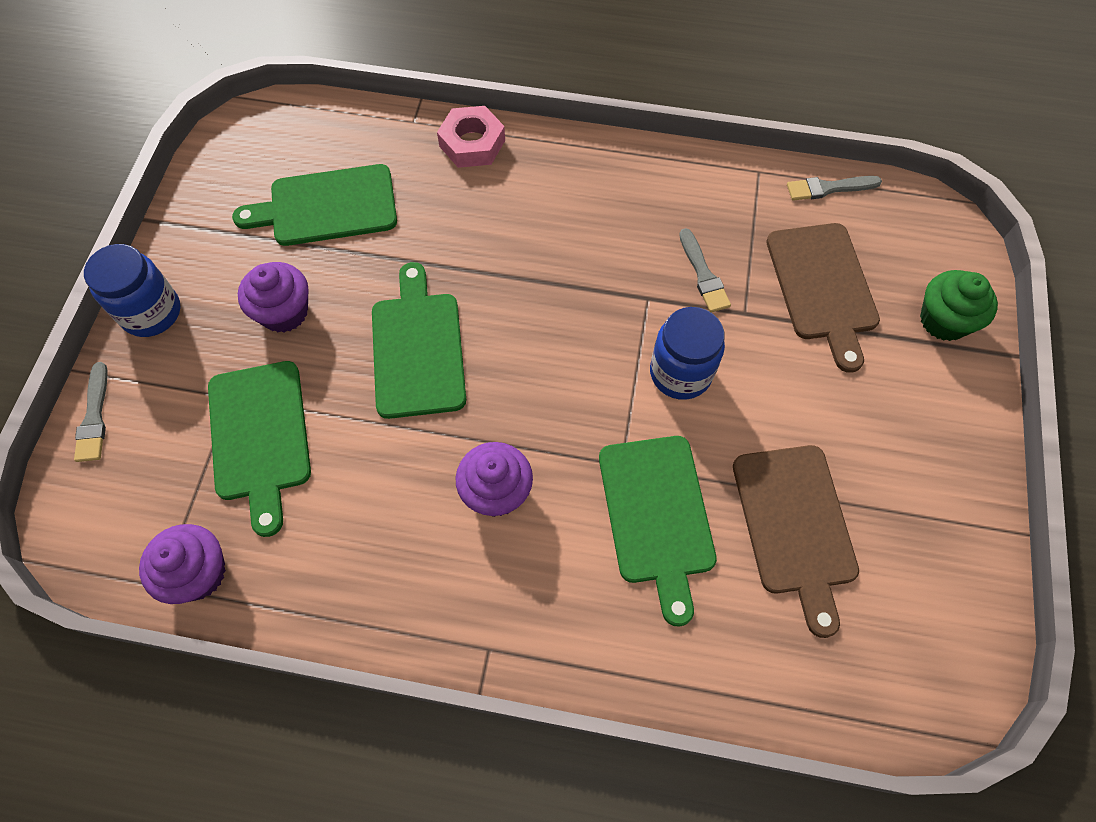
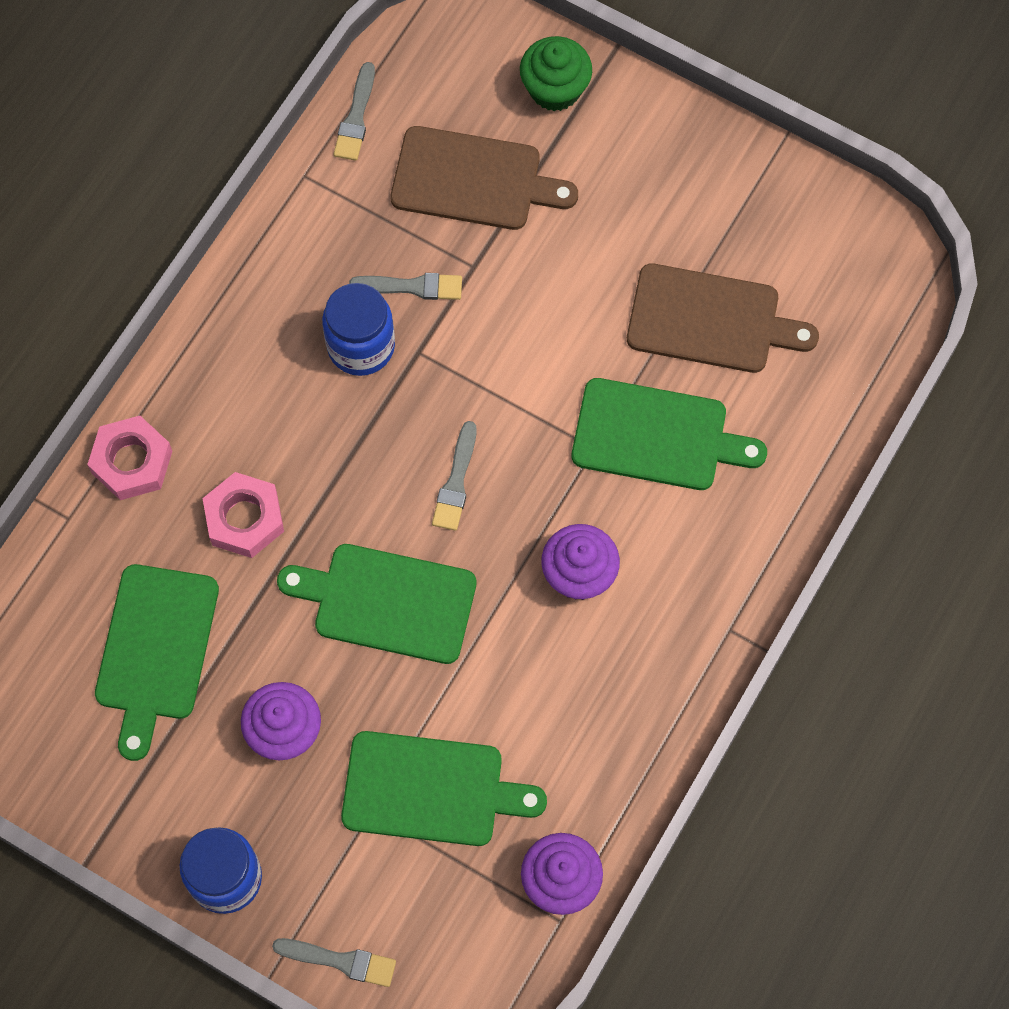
camera: 70 degrees left, 5 degrees up
(453, 227) = (244, 519): none -> pink nut
(544, 364) = (456, 482): none -> grey brush
(680, 373) = (517, 355): blue jar -> blue jar (361, 346)

